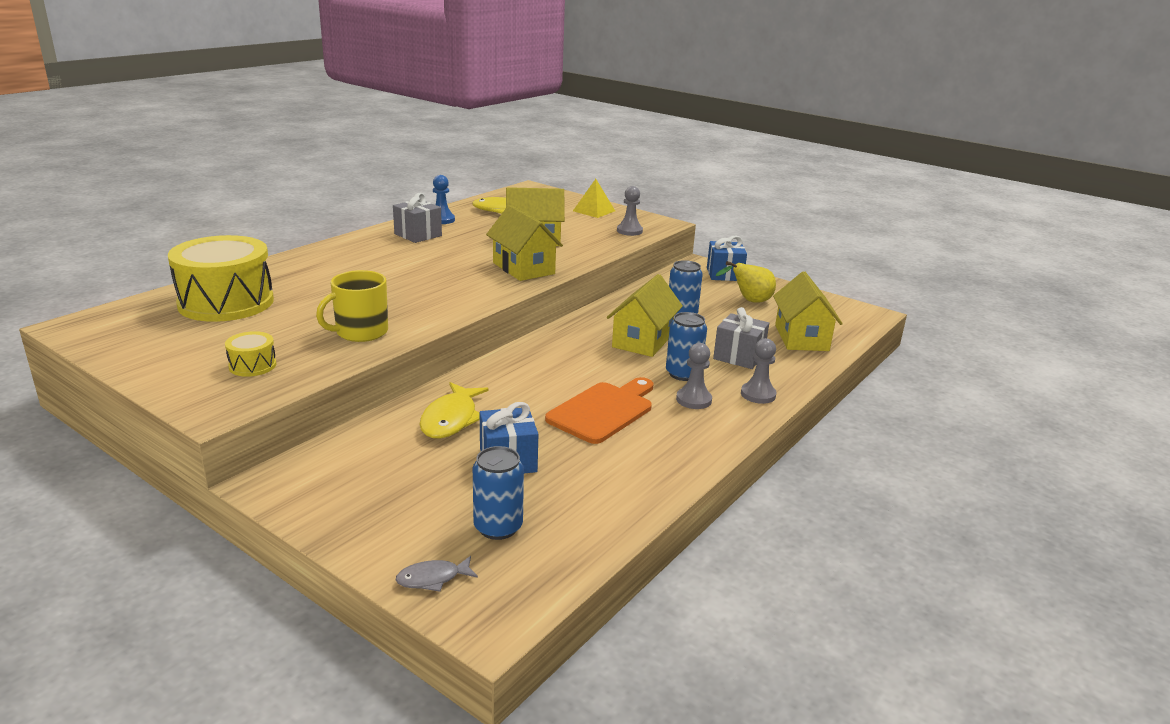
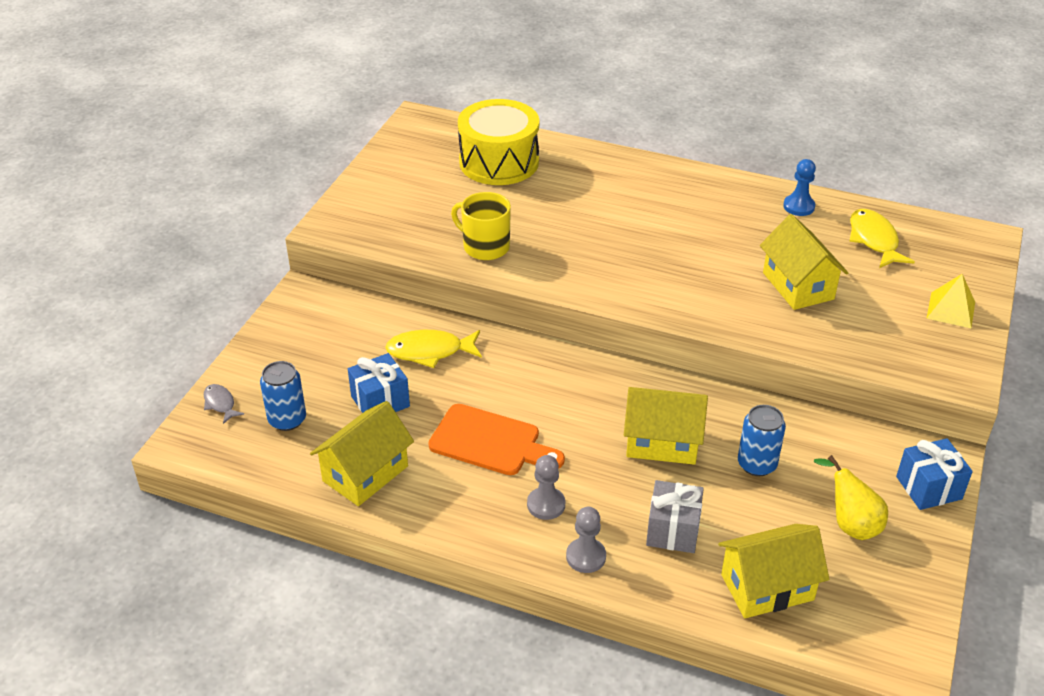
camera: 75 degrees right, 15 degrees up
(252, 365) = (399, 217): yellow drum -> none
(418, 235) = (738, 205): grey gift -> none
(523, 268) = (702, 300): yellow house -> yellow house (365, 473)
(629, 231) = (901, 355): grey pawn -> none
(683, 374) = (600, 488): blue can -> none

